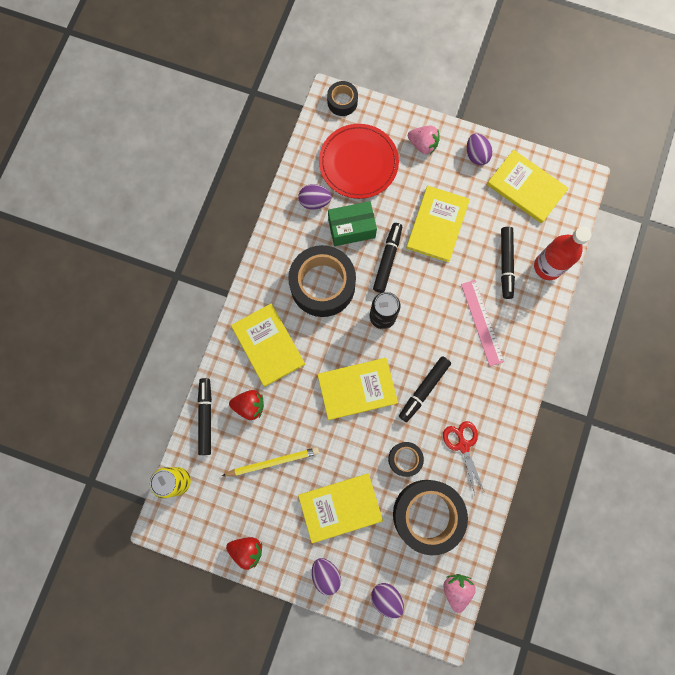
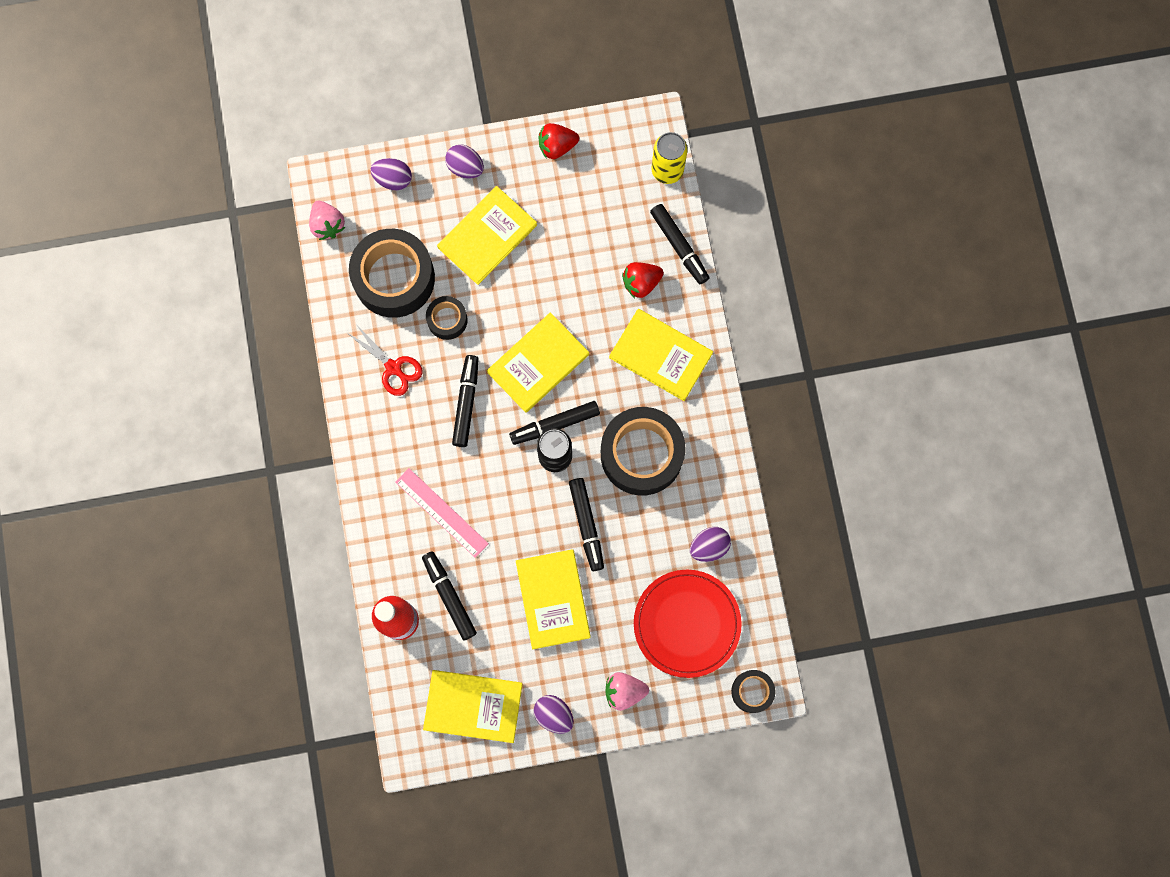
camera: 150 degrees right, 0 degrees up
(273, 462) = (582, 241): yellow pencil -> none
(351, 228) = (648, 538): green box -> none
(370, 339) = (555, 424): none -> black marker

